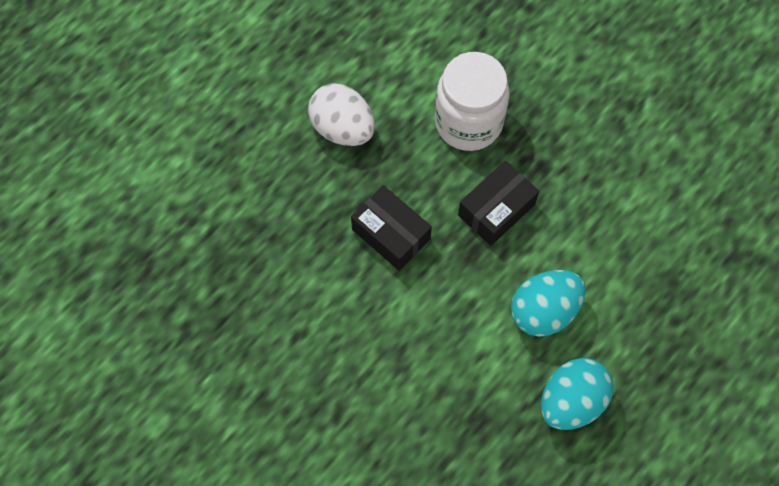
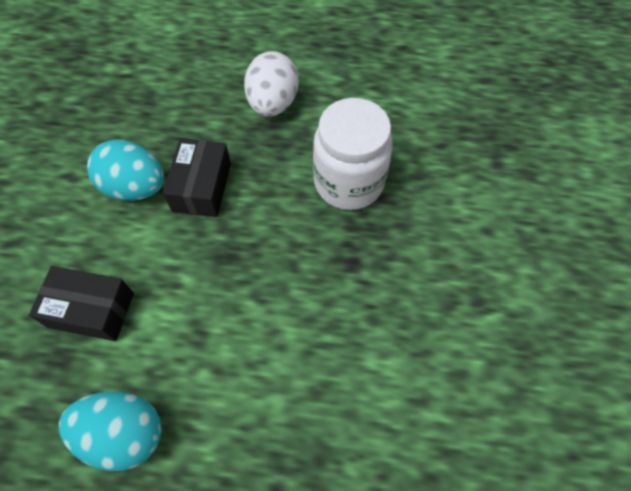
camera: 55 degrees right, 5 degrees down
(496, 210) = (281, 251): black box -> black box (91, 310)
(544, 311) = (206, 350): turquoise egg -> turquoise egg (135, 187)

